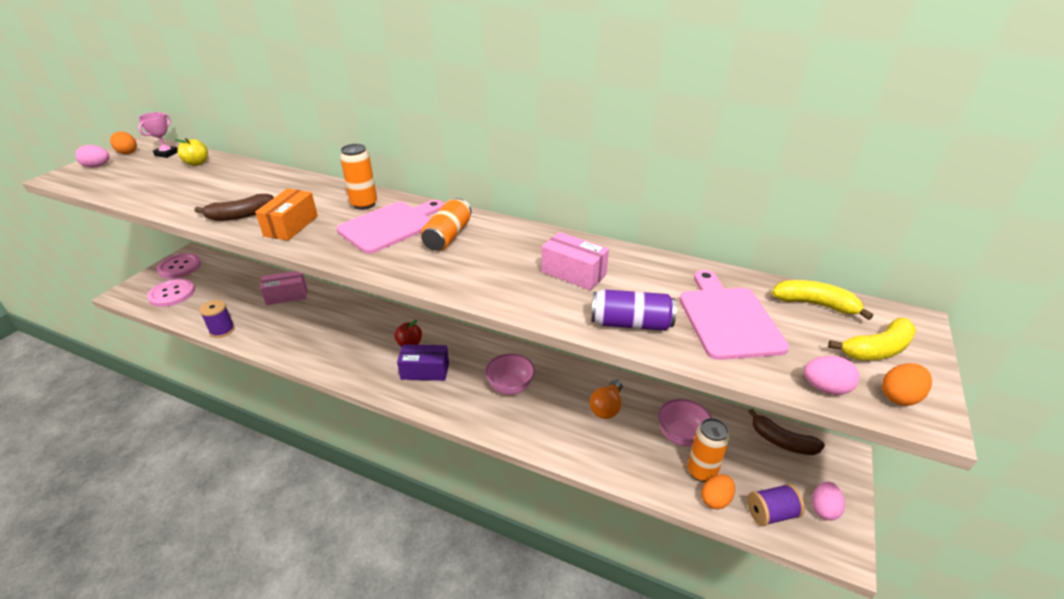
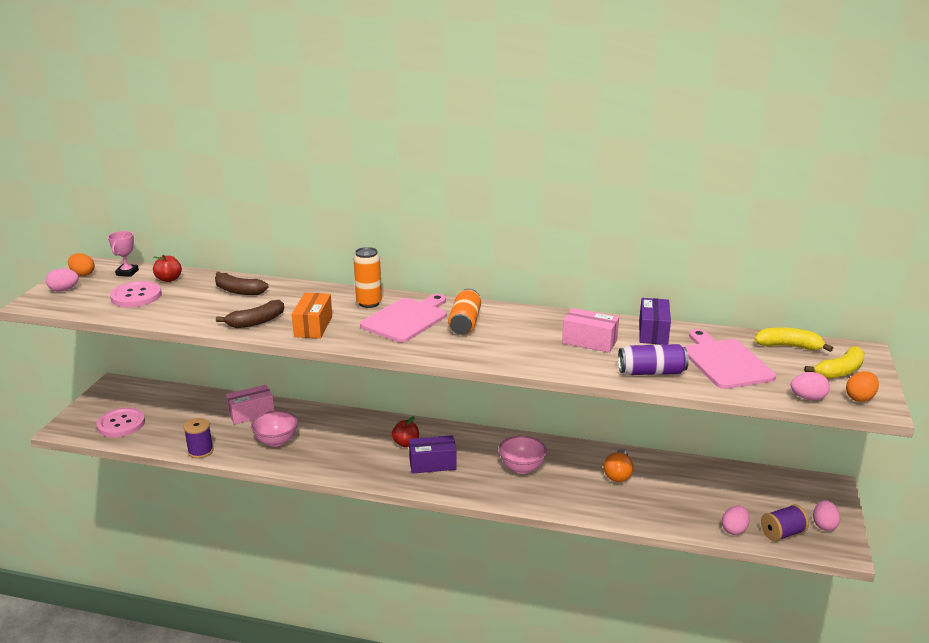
camera: 10 degrees left, 10 degrees down
(180, 267) = (112, 398): pink button -> pink button (136, 296)
(197, 163) = (169, 279): yellow apple -> red apple
(652, 268) = (653, 332): none -> purple box
(681, 436) = (692, 488): pink bowl -> pink bowl (276, 441)
(701, 471) = (717, 512): orange can -> none
(715, 499) = (734, 529): orange egg -> pink egg
(782, 441) = (779, 482): brown banana -> brown banana (238, 291)

